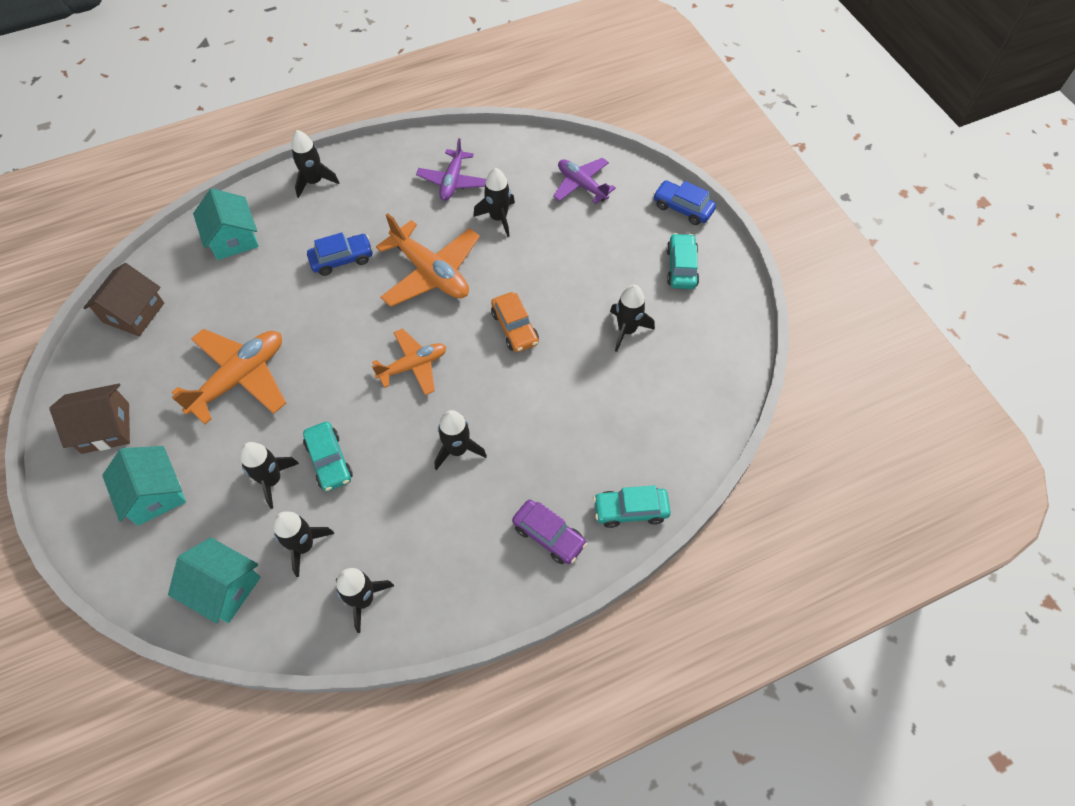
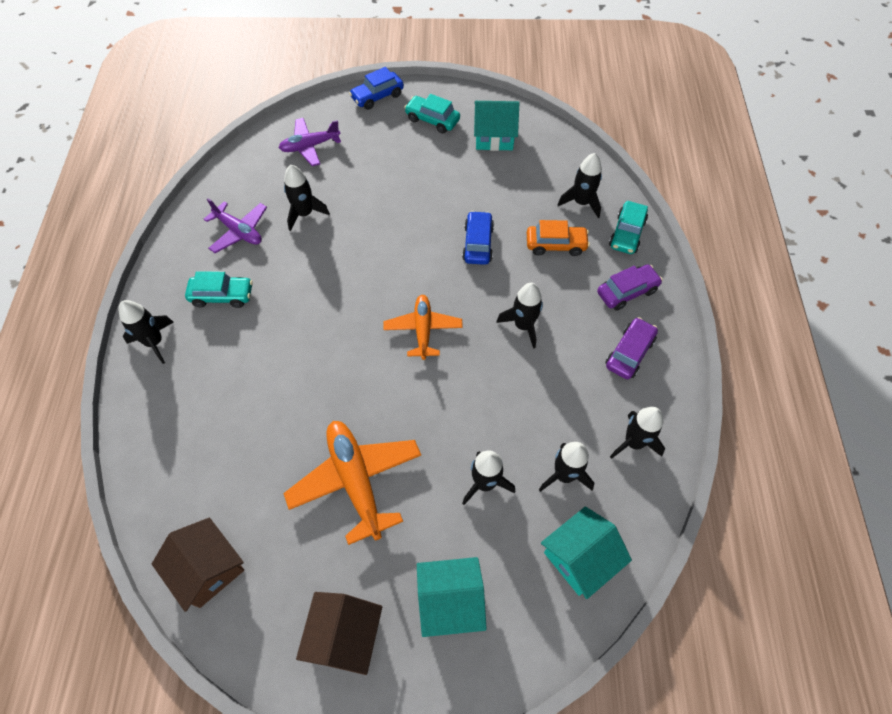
camera: 65 degrees left, 0 degrees up
(233, 238) = (175, 439): turquoise house -> turquoise house (494, 136)
(329, 461) = (487, 428): turquoise car -> turquoise car (222, 295)
(342, 259) = (269, 348): blue car -> blue car (478, 243)
(431, 273) = (331, 283): orange plane -> none
(469, 562) = (629, 353): none -> purple car
(515, 328) = (426, 244): orange car -> orange car (555, 245)
(627, 330) = (470, 174): black rocket -> black rocket (581, 202)

